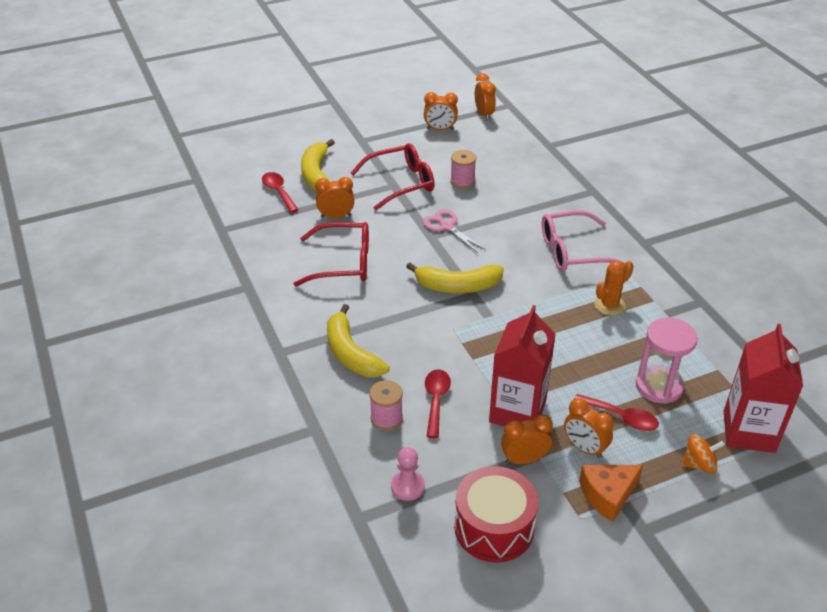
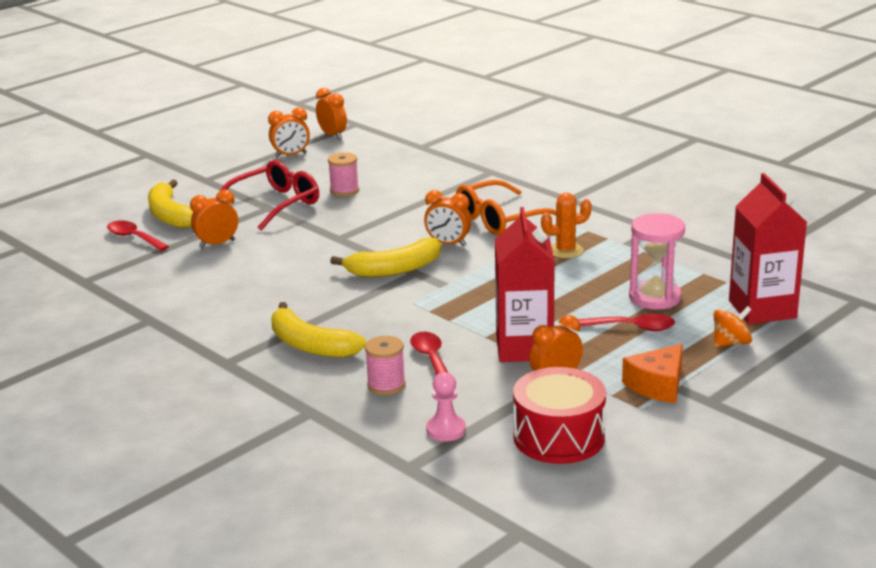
camera: 20 degrees left, 15 degrees down
(344, 263) = (253, 278): red glasses -> none
(447, 227) = (351, 227): pink scissors -> none
(572, 251) = (500, 220): pink glasses -> orange glasses
(584, 448) = (611, 358): orange clock -> orange clock (448, 244)
(609, 305) = (565, 250): orange cactus -> orange cactus turned 45 degrees clockwise

